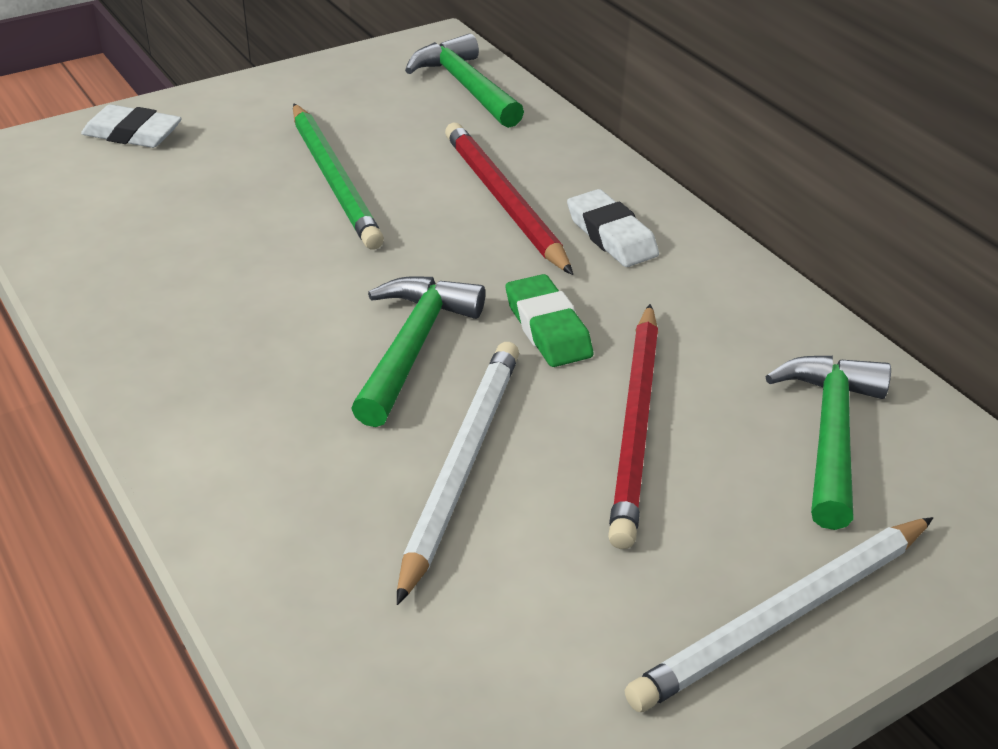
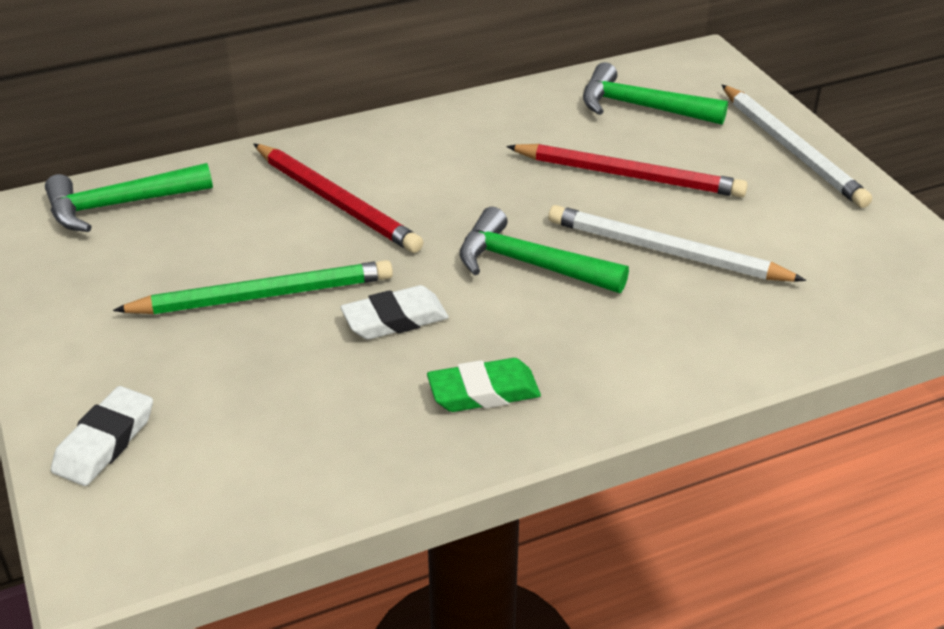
camera: 80 degrees left, 0 degrees up
(504, 201) = (335, 202): red pencil -> red pencil turned 120 degrees counterclockwise
(548, 328) = (516, 199): green eraser -> green eraser (483, 392)
(611, 235) = (402, 156): white eraser -> white eraser (395, 319)

